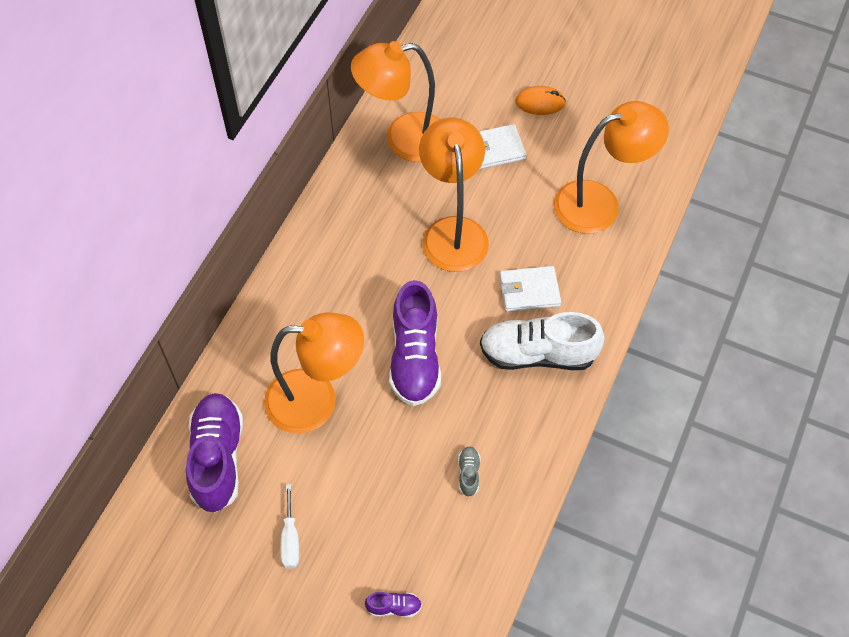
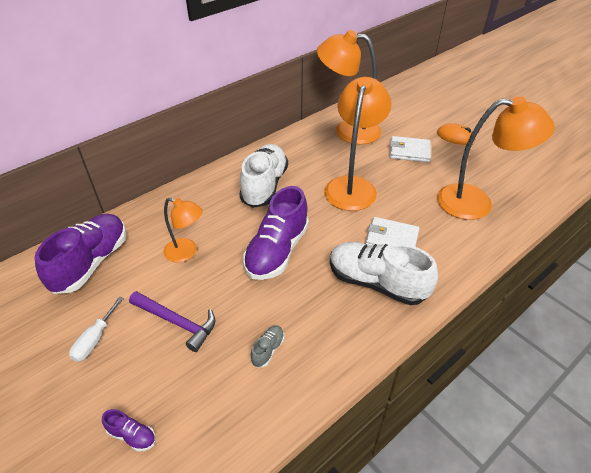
camera: 25 degrees right, 15 degrees down
(316, 401) = (186, 252): orange lamp -> orange lamp, size x0.56
(349, 272) = (264, 186): none -> white shoe
(361, 485) = (177, 322): none -> purple hammer

